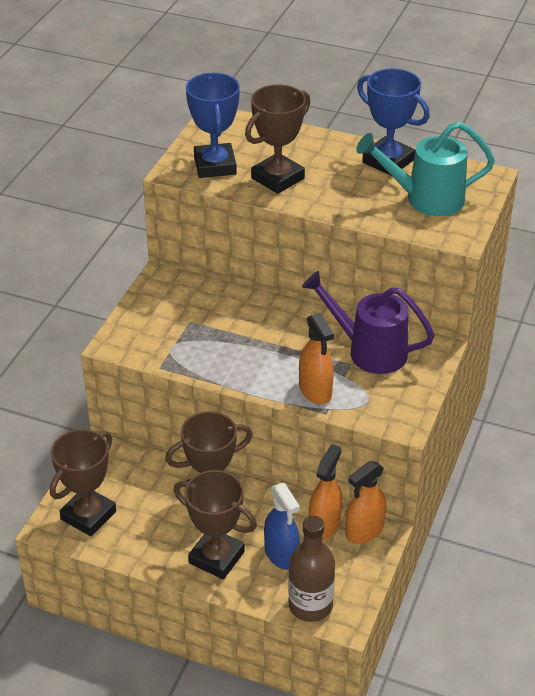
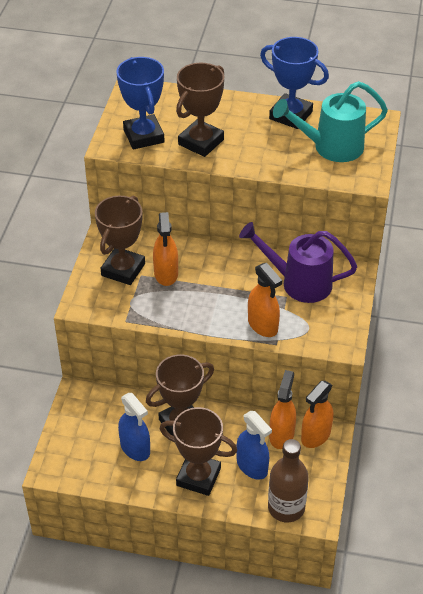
camera: 10 degrees left, 5 degrees up
(88, 515) = (80, 455): brown trophy -> brown trophy (123, 270)
(152, 516) = (135, 448): none -> blue spray bottle
(218, 323) = (166, 274): none -> orange spray bottle

